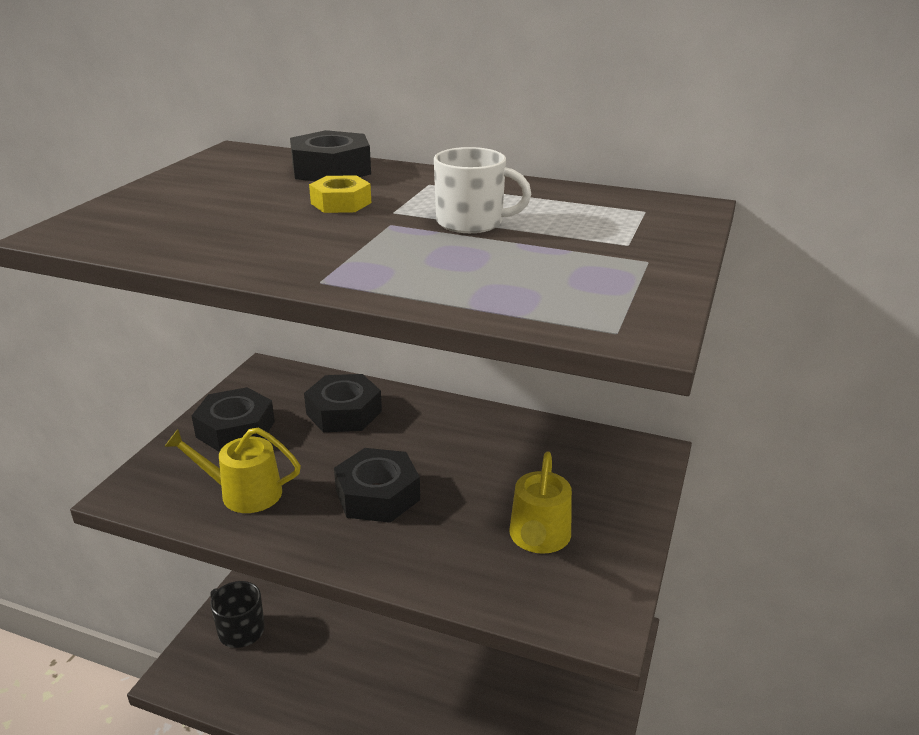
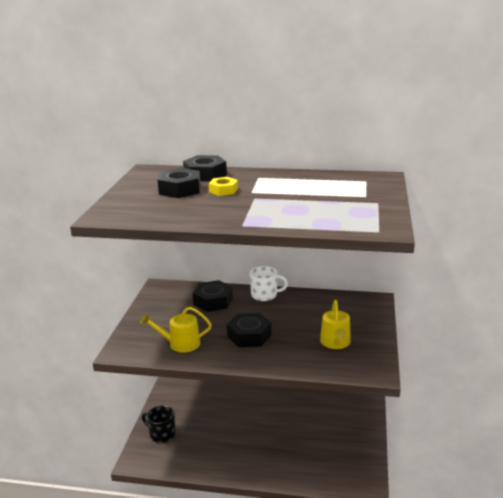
camera: 10 degrees left, 5 degrees down
(235, 429) = (159, 316): black nut -> black nut (180, 189)
(472, 222) = (291, 193): white mug -> white mug (265, 295)

